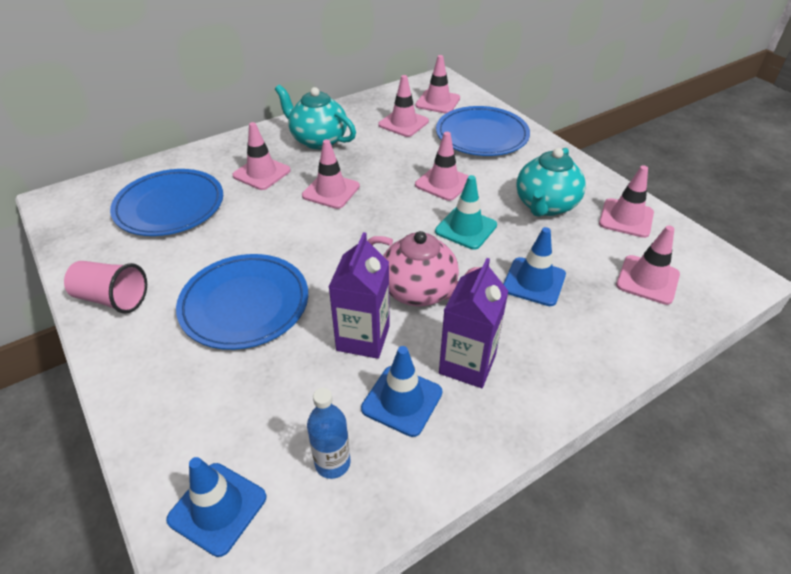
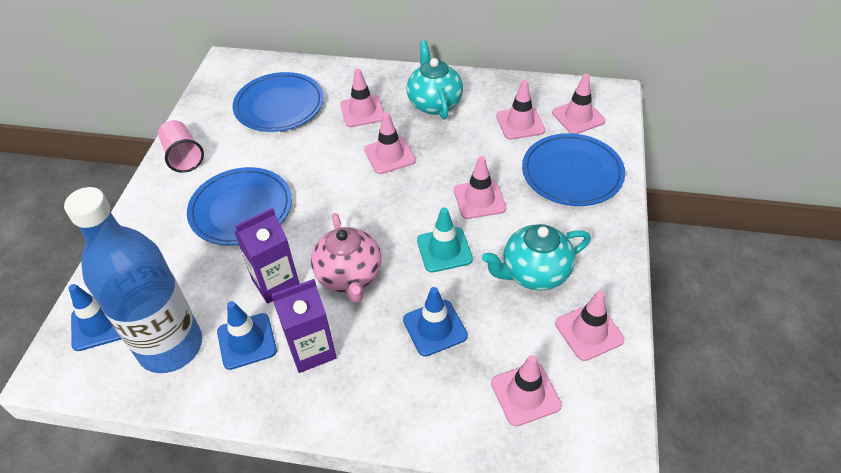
camera: 45 degrees right, 5 degrees up
(332, 463) = (171, 347): blue bottle -> blue bottle, size x2.43

